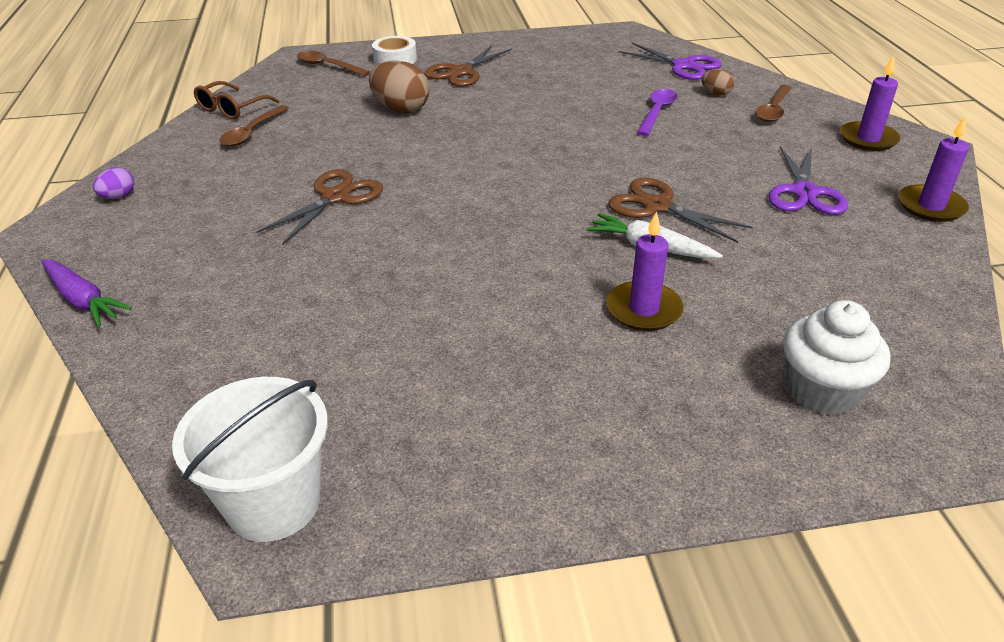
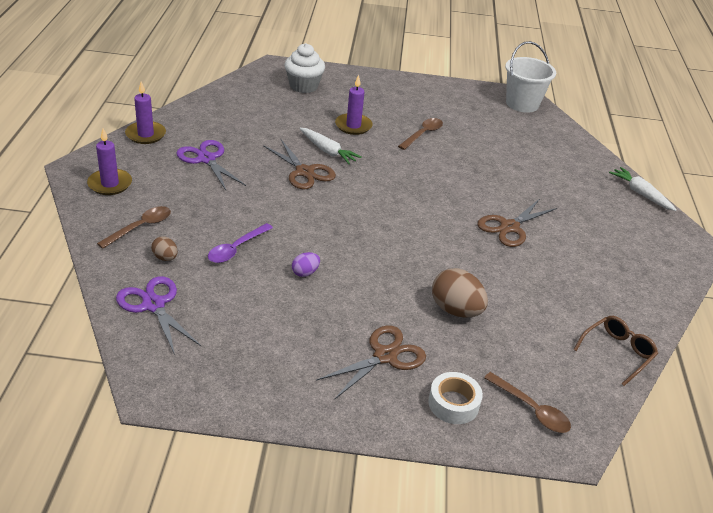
camera: 170 degrees left, 0 degrees up
(83, 300) = (640, 194): purple carrot -> white carrot
(118, 196) = (664, 264): purple egg -> purple egg (305, 273)
(252, 133) = (587, 311): brown spoon -> brown spoon (423, 134)
(804, 192) = (206, 159): purple scissors -> purple scissors turned 60 degrees counterclockwise

